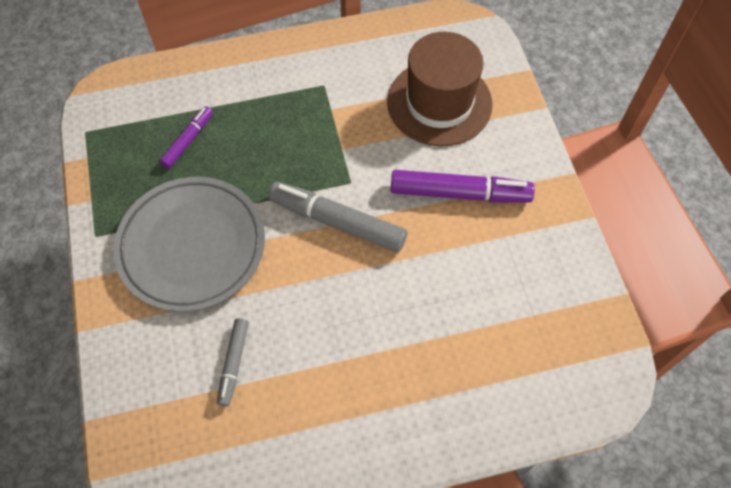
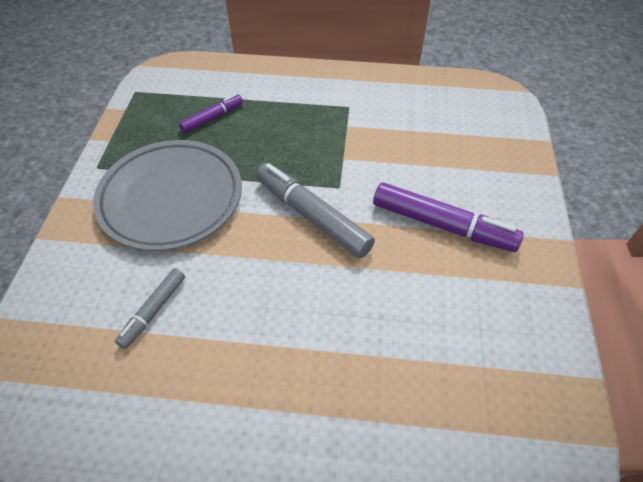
camera: 20 degrees right, 10 degrees down
(439, 103) = (450, 145): brown hat -> none

